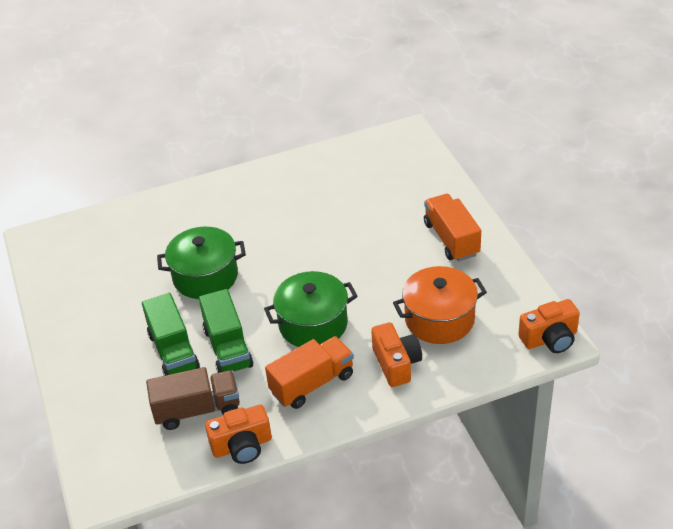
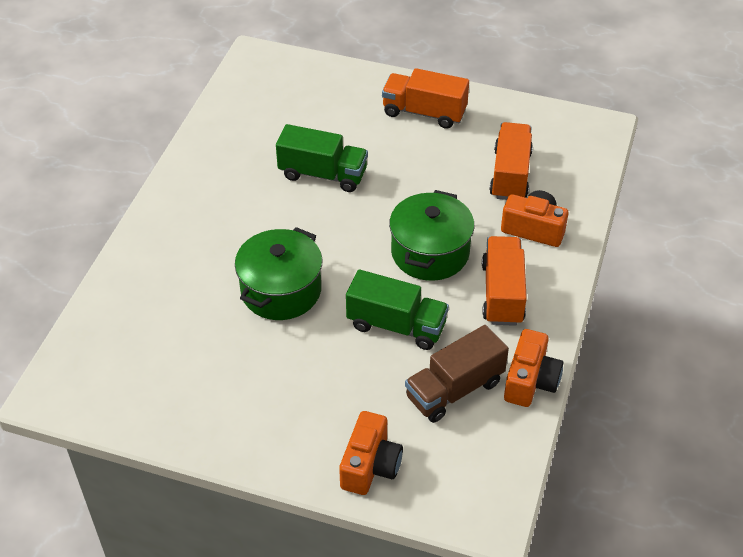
camera: 55 degrees left, 5 degrees up
(173, 351) = (358, 367): green truck -> green truck (323, 174)
(197, 410) = (454, 389): brown truck -> brown truck turned 150 degrees counterclockwise
(439, 319) = (510, 175): orange pot -> orange truck
(550, 338) = (597, 130): orange camera -> orange camera (370, 465)

